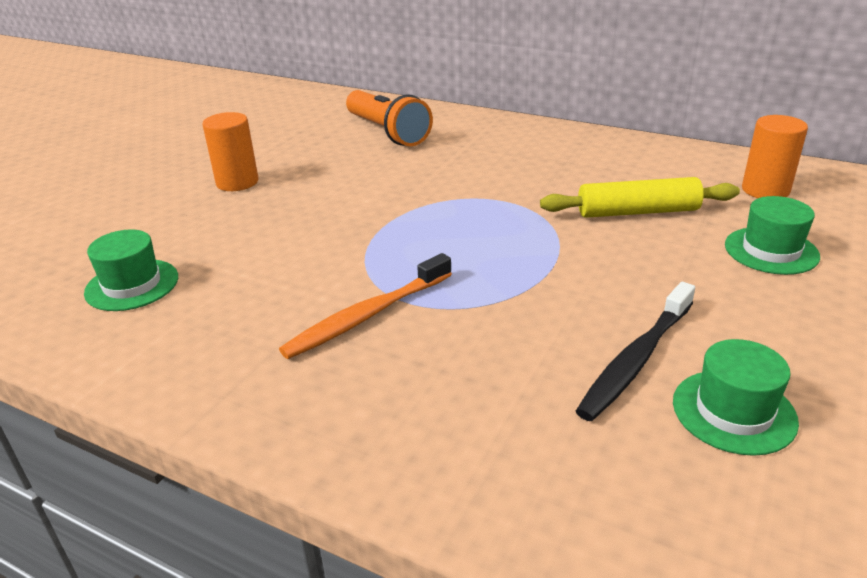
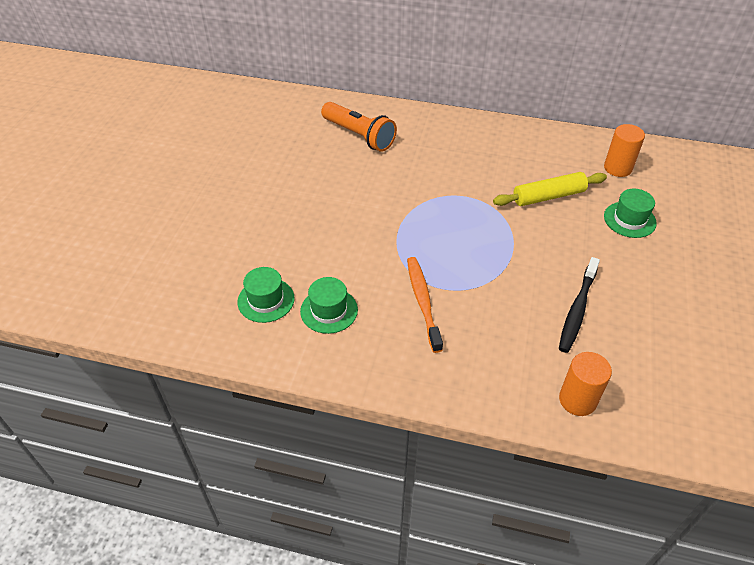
camera: 15 degrees left, 15 degrees up
(237, 182) = (279, 199): orange cylinder -> orange cylinder (577, 400)
(367, 316) = (423, 302): orange toothbrush -> orange toothbrush turned 135 degrees clockwise
(734, 411) = (631, 334): green hat -> green hat (329, 310)

